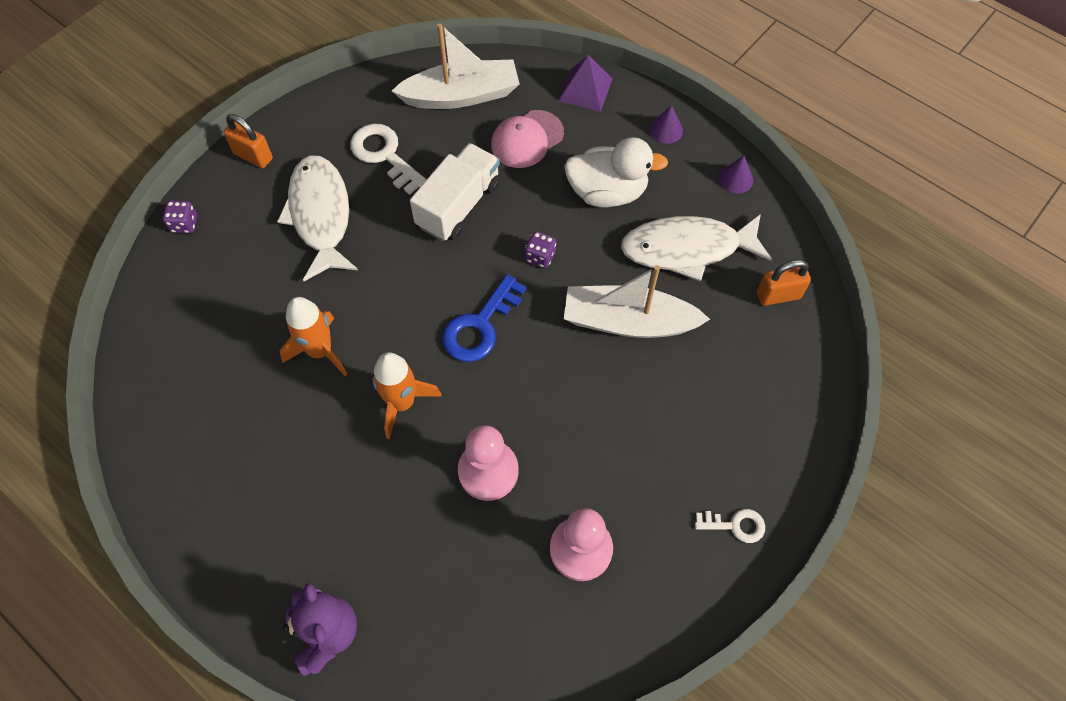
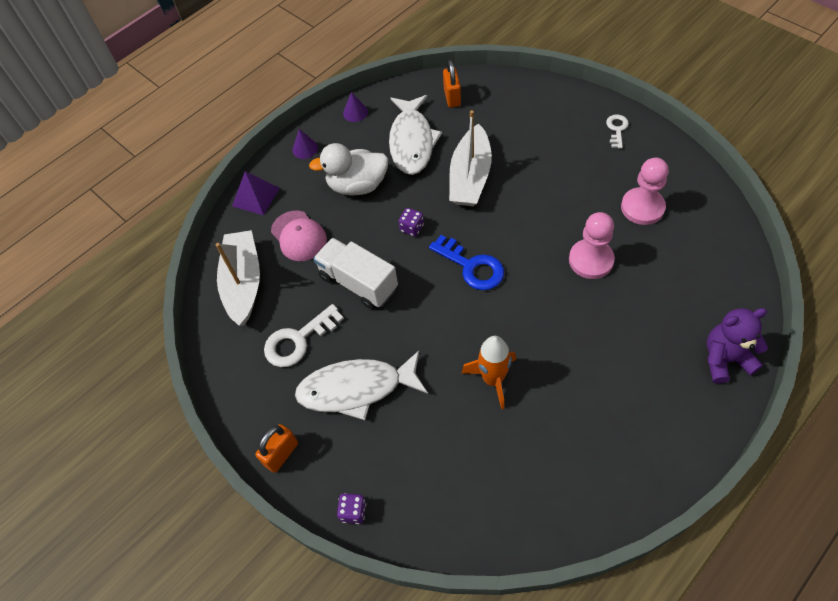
camera: 80 degrees left, 5 degrees down
(402, 403) = (538, 317): orange rocket -> none
(607, 192) = (357, 185): white duck -> white duck turned 105 degrees counterclockwise

